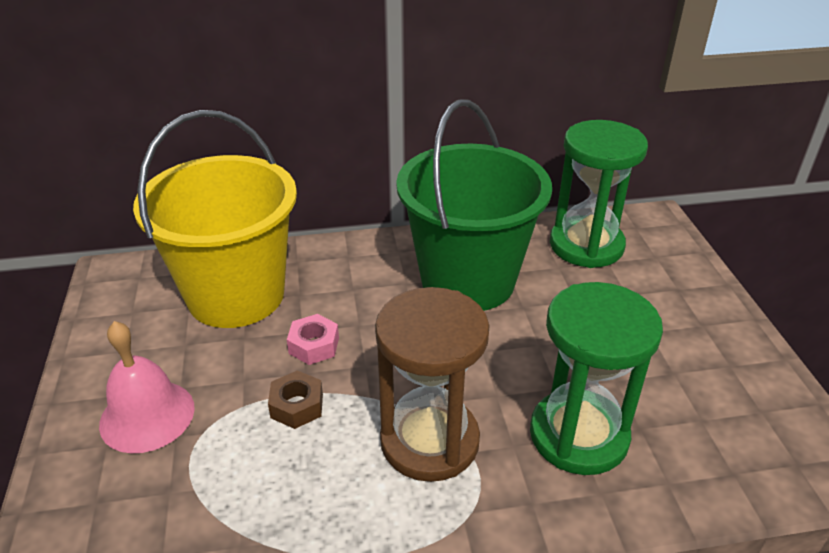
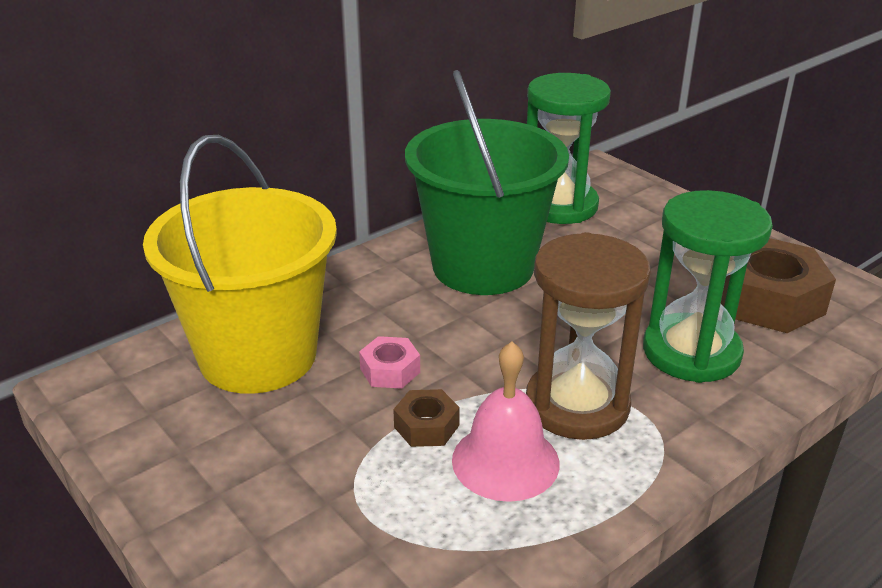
camera: 30 degrees left, 5 degrees down
(147, 415) = (276, 497): pink bell -> pink bell (505, 461)
(707, 412) = (767, 299): none -> brown nut

